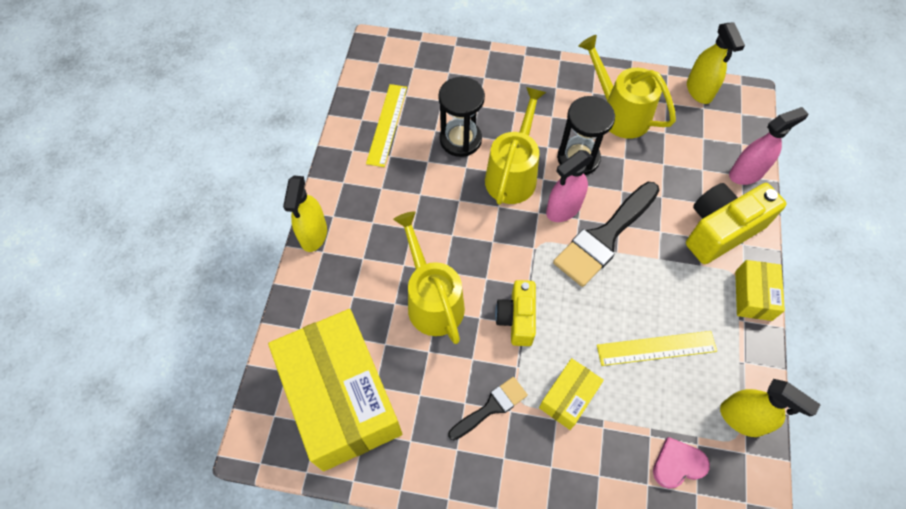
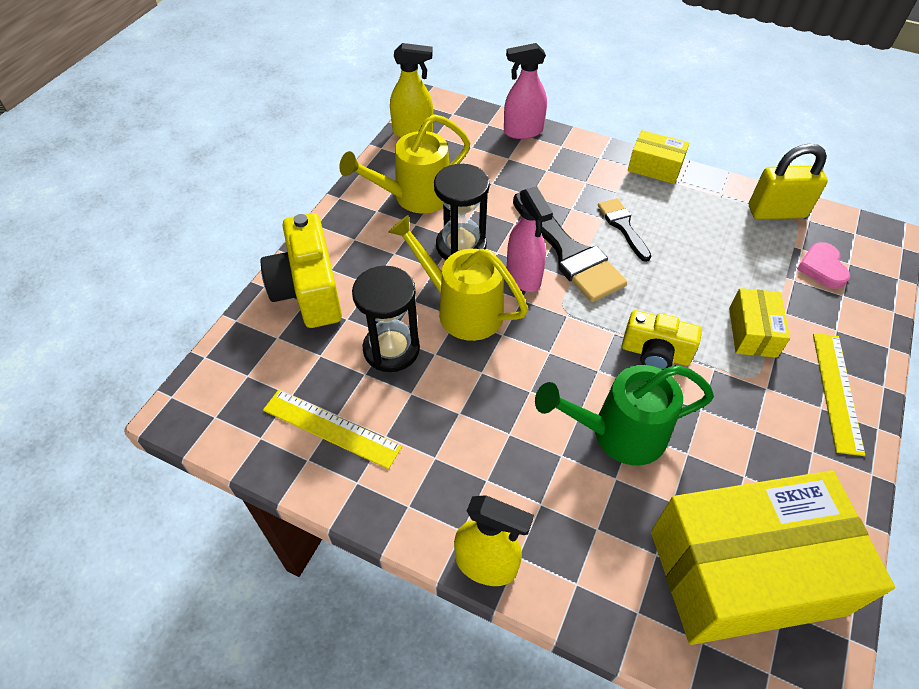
camera: 75 degrees left, 10 degrees down
(432, 299) = (617, 434): yellow watering can -> green watering can
(491, 407) = (762, 405): black brush -> black brush (623, 226)
(568, 397) = (752, 332): yellow box -> yellow box turned 45 degrees clockwise
(656, 348) = (702, 248): yellow ruler -> yellow ruler (837, 391)
(720, 230) = (581, 167): yellow camera -> yellow camera (309, 291)
(742, 418) = (776, 212): yellow spray bottle -> yellow padlock
(746, 173) = (523, 131): pink spray bottle -> pink spray bottle turned 90 degrees counterclockwise

